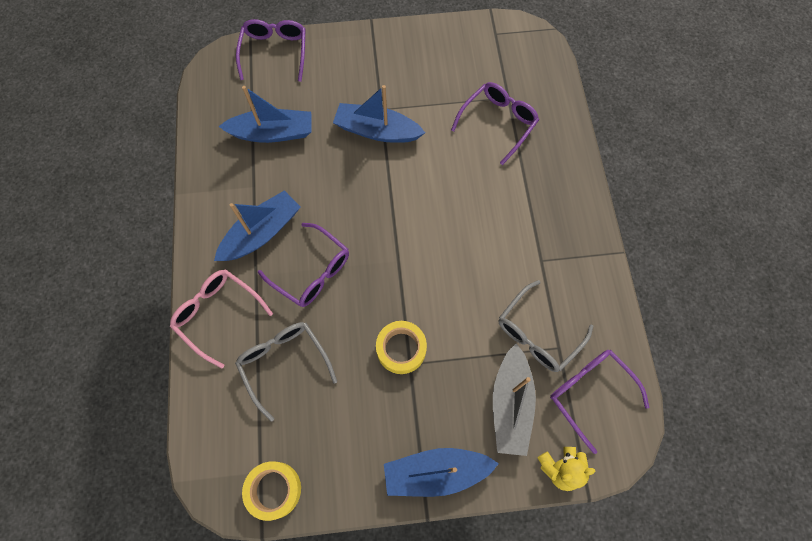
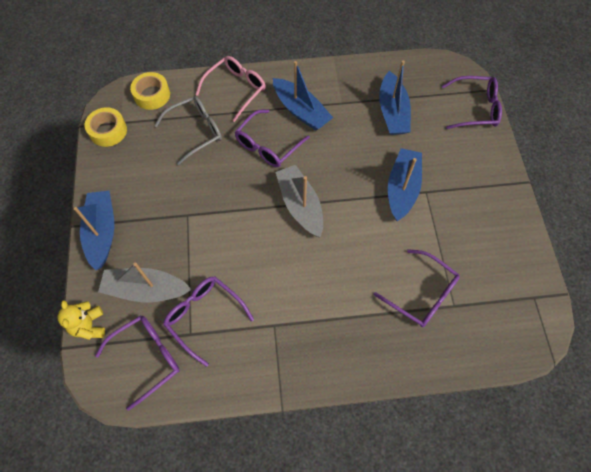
camera: 90 degrees right, 5 degrees down
(397, 234) = (300, 205): none -> grey boat
(401, 349) = (200, 208): yellow tape -> yellow tape (152, 95)
(537, 334) = (204, 316): grey glasses -> purple glasses

